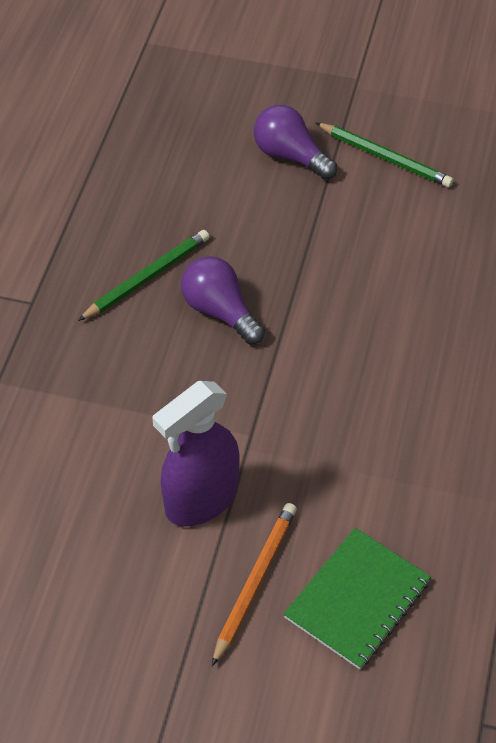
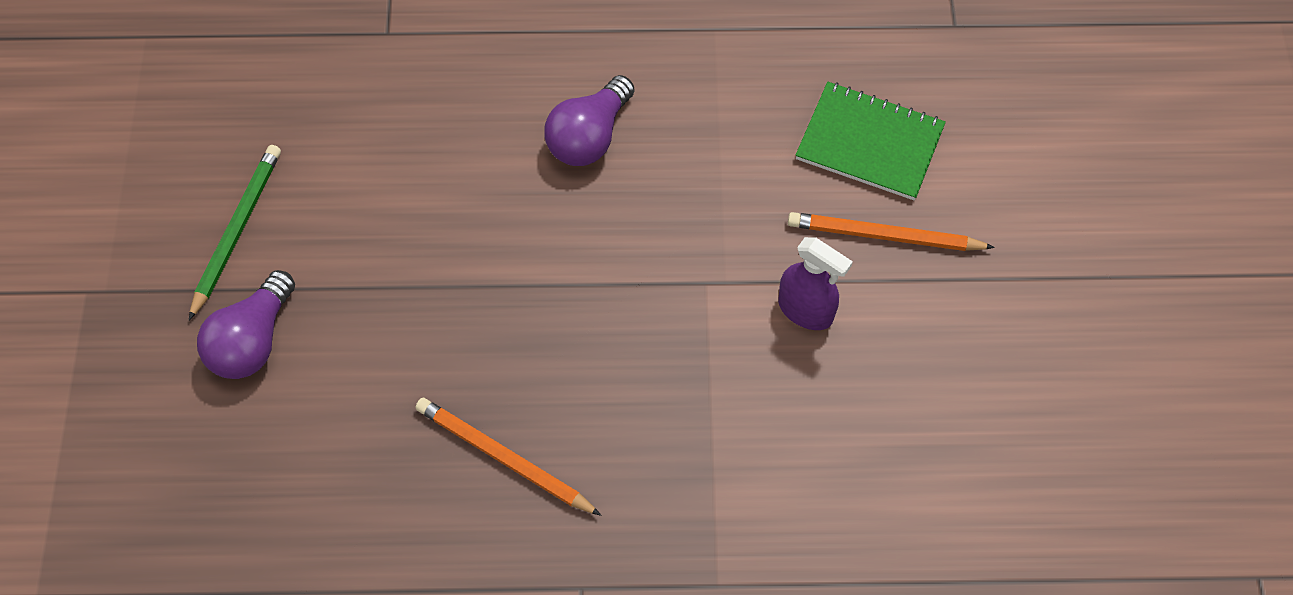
camera: 105 degrees left, 10 degrees up
(146, 277) = (504, 459): green pencil -> orange pencil
(201, 499) = (805, 310): purple spray bottle -> purple spray bottle, size x0.64
(220, 311) = (538, 358): purple light bulb -> purple light bulb (589, 137)

